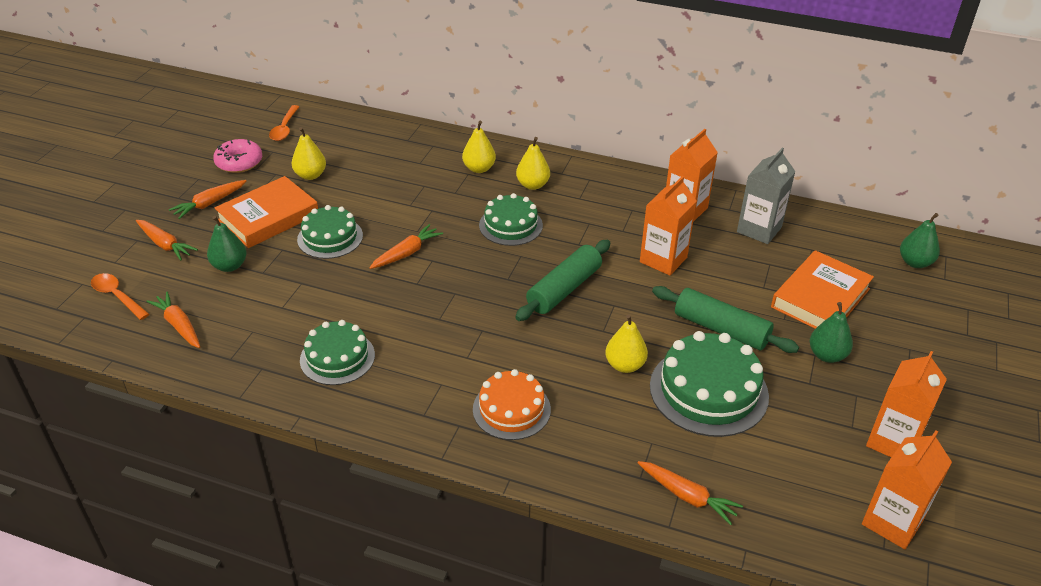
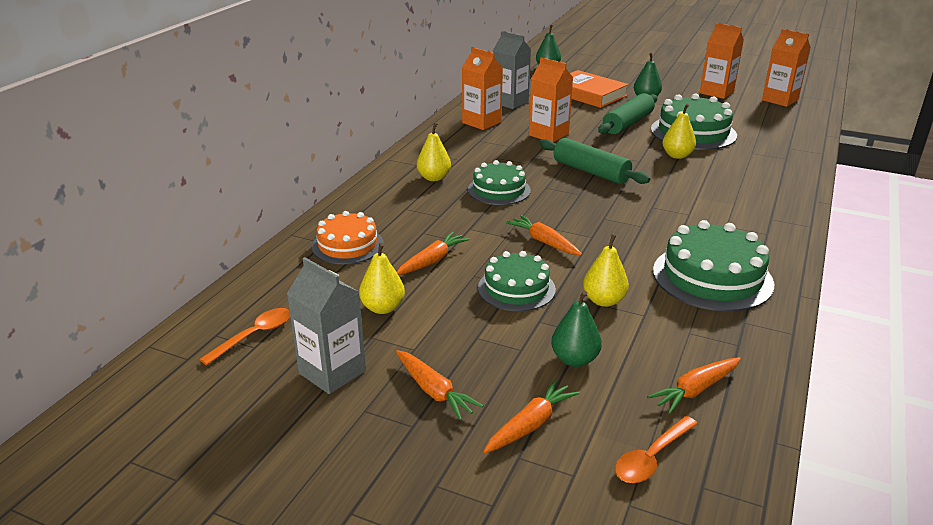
camera: 85 degrees left, 10 degrees down
(239, 162) = (332, 372): pink donut -> grey carton
(268, 217) = (472, 336): orange book -> none
(285, 128) = (254, 336): orange spoon -> orange spoon turned 60 degrees counterclockwise
(337, 357) = (712, 277): green cake -> green cake, size x1.54
(479, 168) = (398, 202): yellow pear -> yellow pear (604, 301)
(511, 409) = (743, 197): orange cake -> orange cake (347, 245)
(687, 496) = (794, 146): orange carrot -> orange carrot (432, 261)

